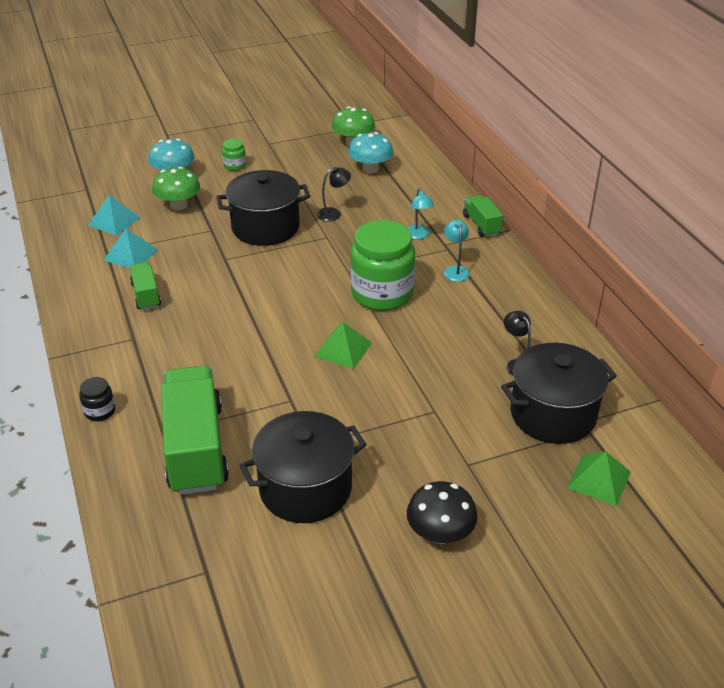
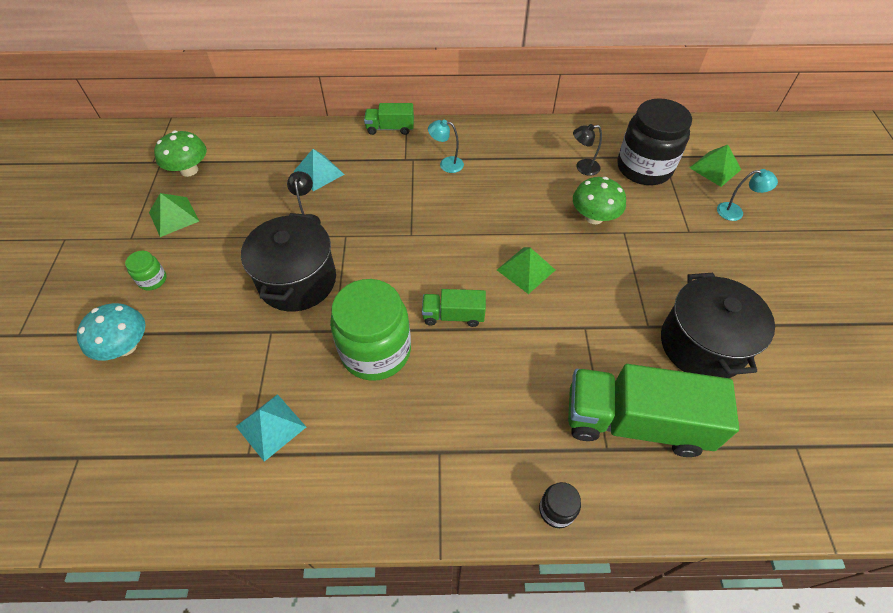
camera: 70 degrees left, 15 degrees up
(114, 221) = (183, 434): turquoise pyramid -> turquoise pyramid (318, 172)
(146, 295) = (363, 423): green truck -> green truck (453, 315)
(178, 205) = (197, 354): green mushroom -> green mushroom (594, 217)
(300, 153) = (174, 216): none -> green pyramid
(370, 169) = (249, 171): turquoise mushroom -> none
(382, 293) = (457, 220): green jar -> green jar (376, 351)
(418, 235) = (382, 171): turquoise lamp -> turquoise lamp (735, 212)
(440, 533) = (760, 270): black mushroom -> none
(553, 414) = (644, 168): black pot -> black jar

